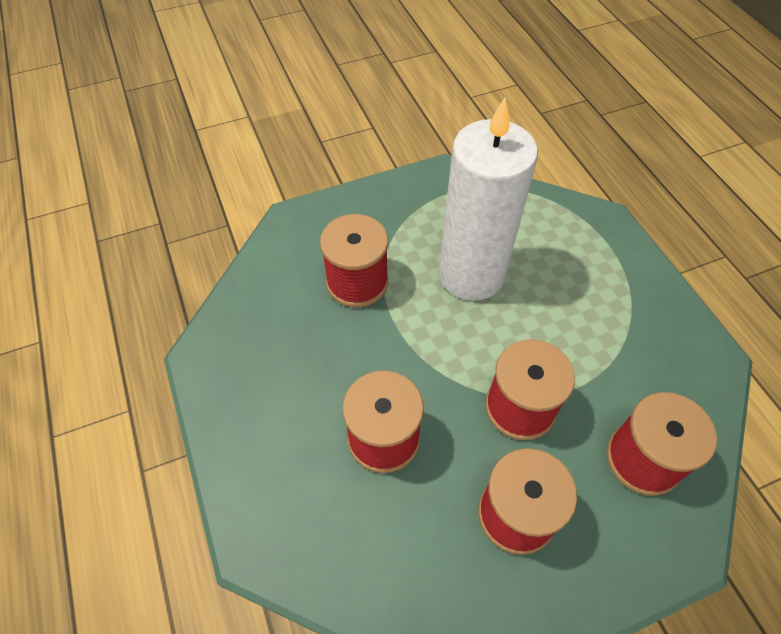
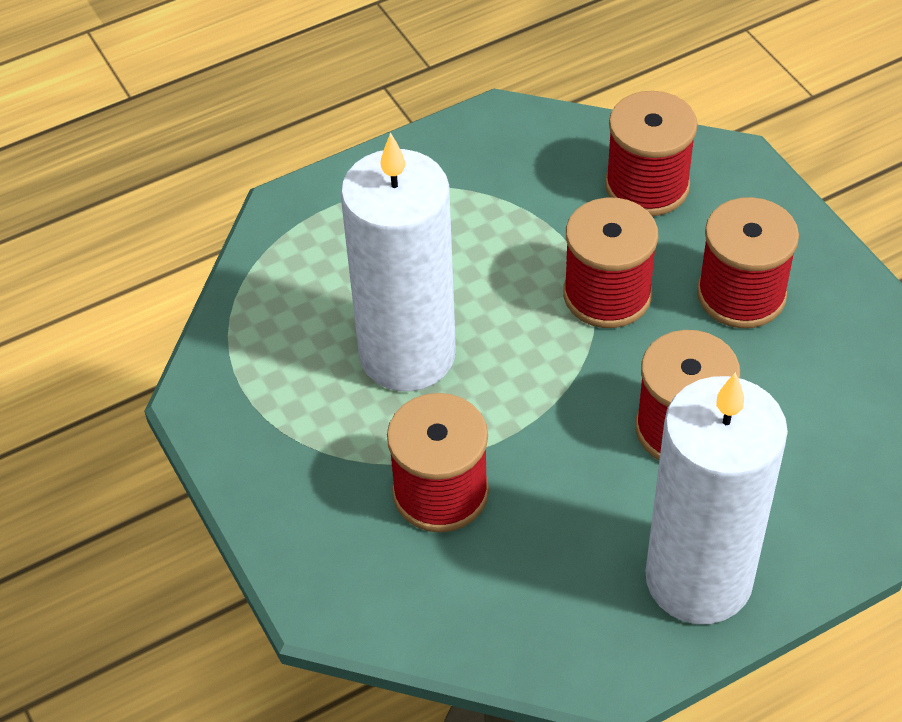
camera: 95 degrees left, 5 degrees down
(253, 424) = (698, 579): none -> white candle

